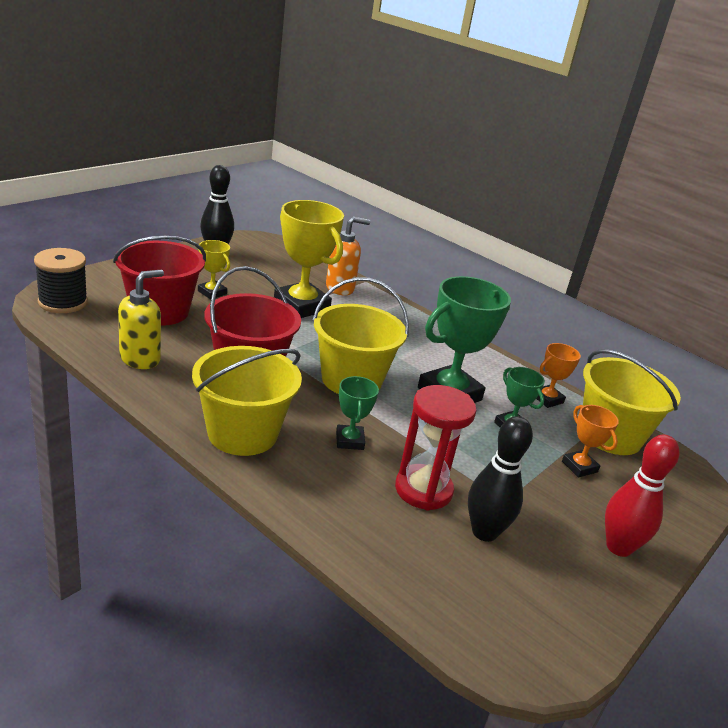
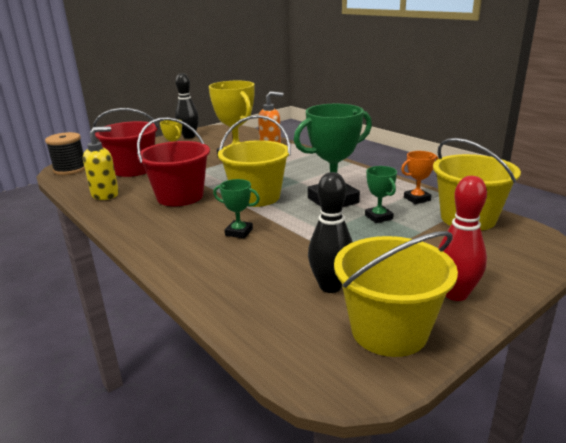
camera: 15 degrees right, 5 degrees down
(242, 433) = (157, 232): yellow bucket -> yellow bucket (389, 330)
(349, 440) = (239, 232): green trophy -> green trophy turned 75 degrees counterclockwise
(423, 490) = (287, 260): red hourglass -> none
(579, 467) = (433, 240): orange trophy -> none

